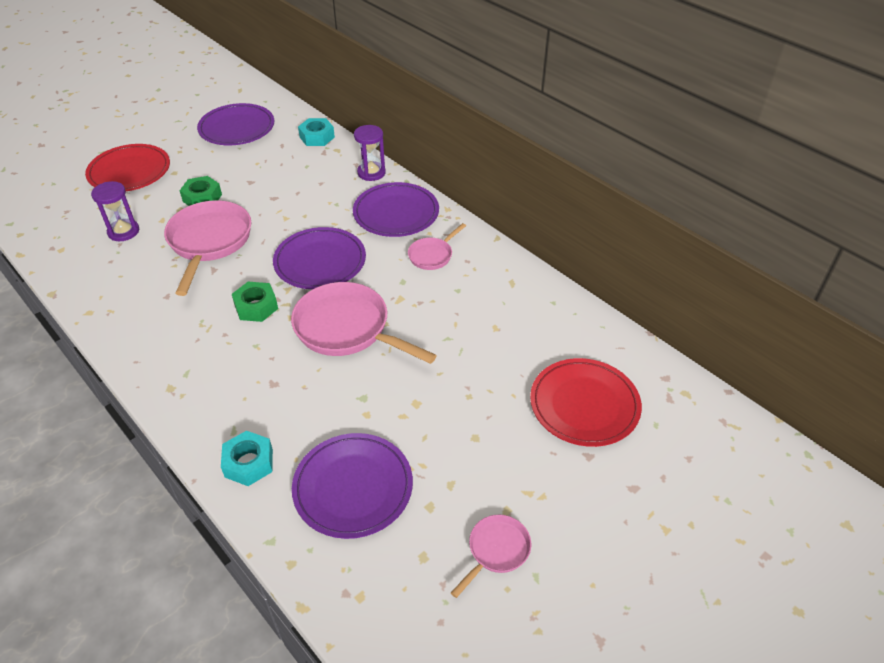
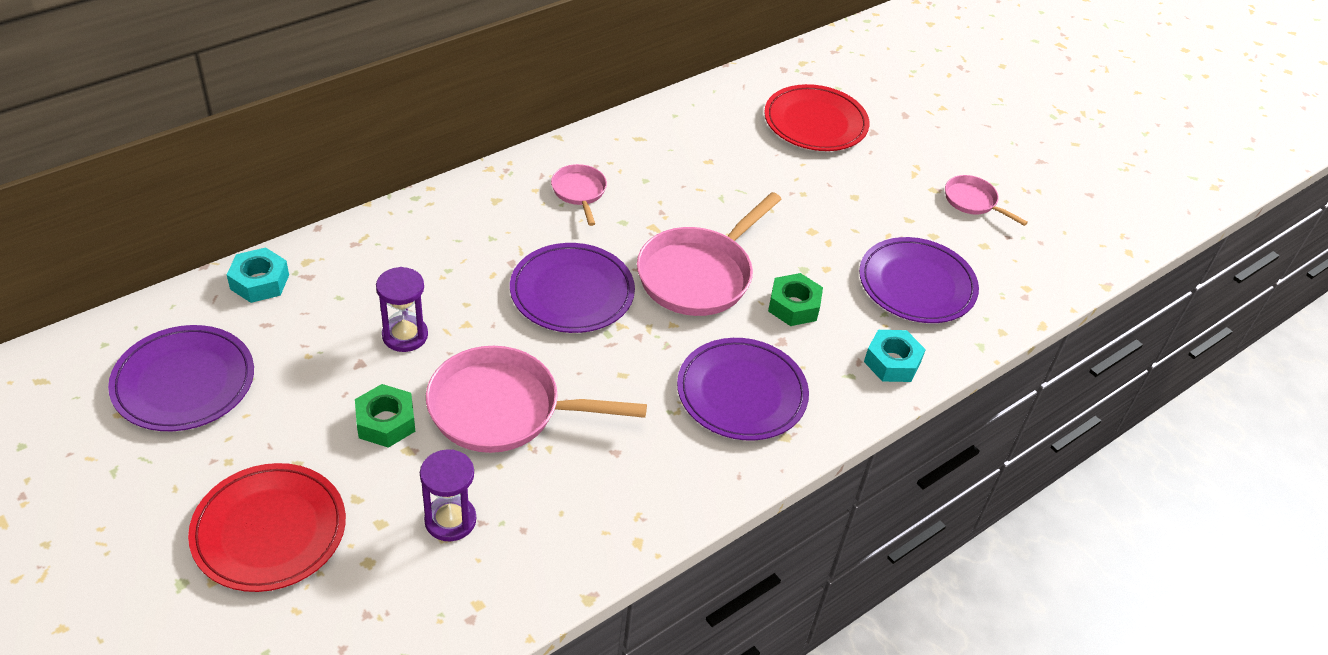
camera: 90 degrees left, 0 degrees up
(256, 307) = (650, 356): green nut -> green nut (793, 306)
(371, 173) = (383, 229): purple hourglass -> purple hourglass (405, 335)
(396, 213) = (486, 214): purple plate -> purple plate (741, 393)
(432, 255) = (579, 192): pink pan -> pink pan turned 150 degrees counterclockwise

